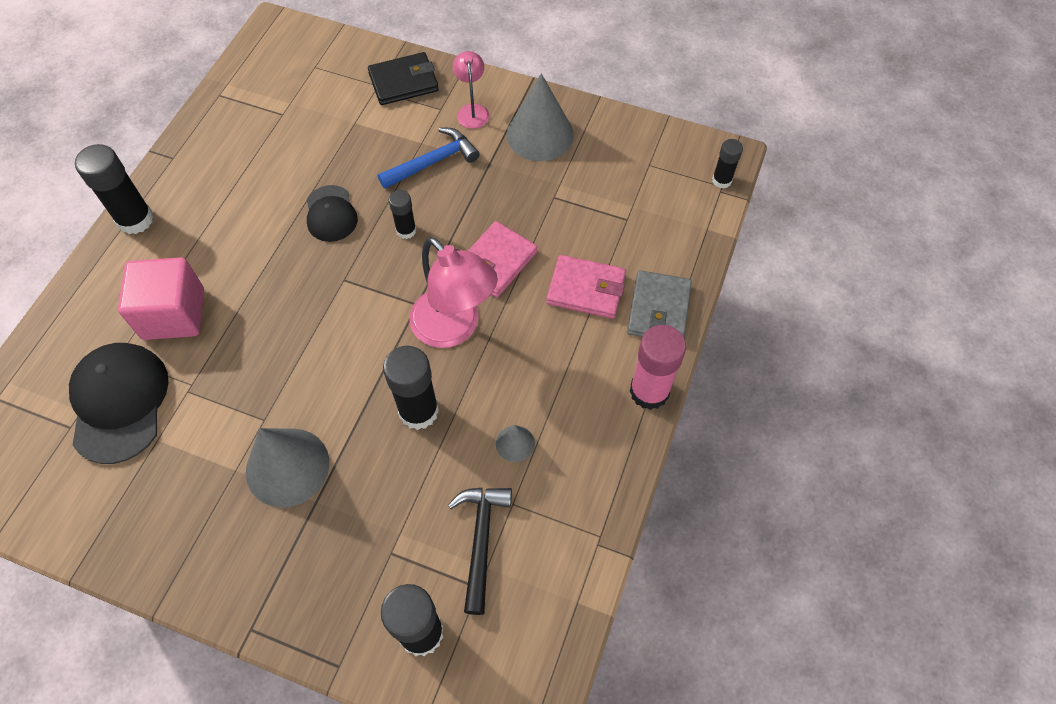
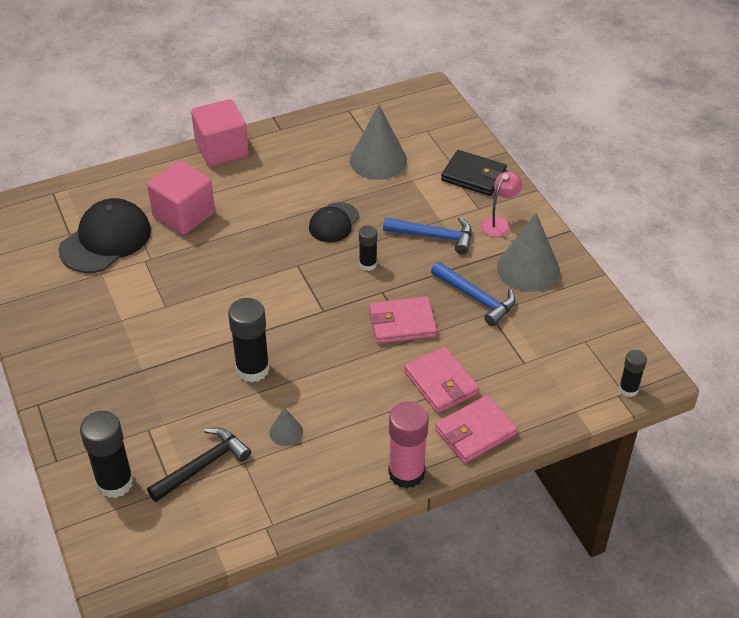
camera: 45 degrees right, 15 degrees down
(135, 219) = (222, 150): black glue stick -> pink cube
(287, 467) = (148, 340): grey cone -> grey cone (378, 160)
(454, 328) = (329, 341): pink lamp -> none
(529, 192) = (476, 298): none -> blue hammer
(658, 309) = (475, 432): grey wallet -> pink wallet

